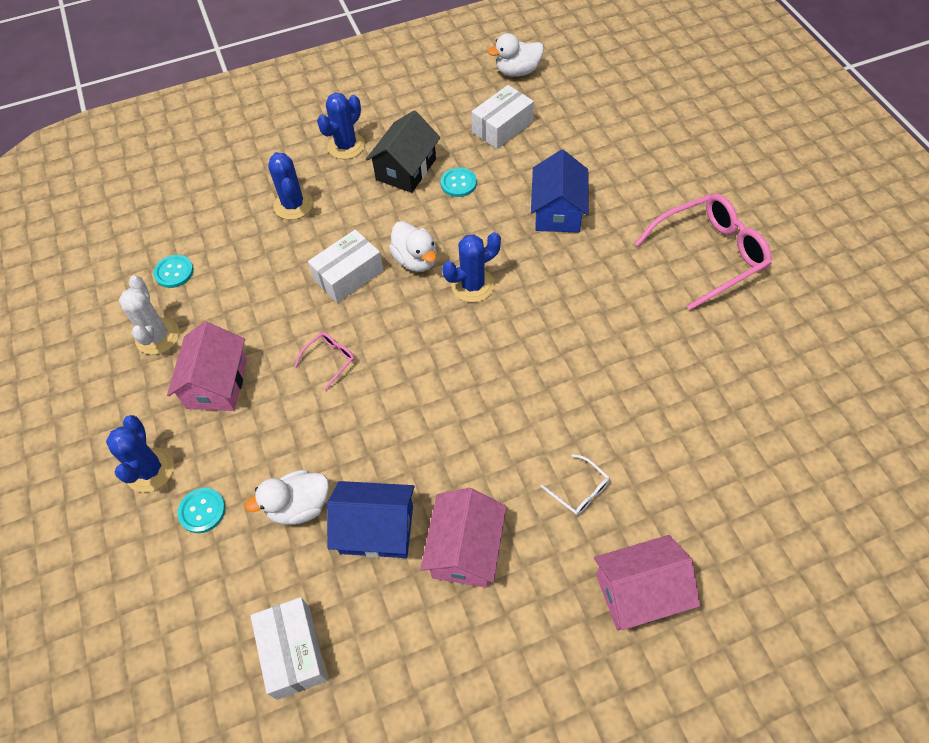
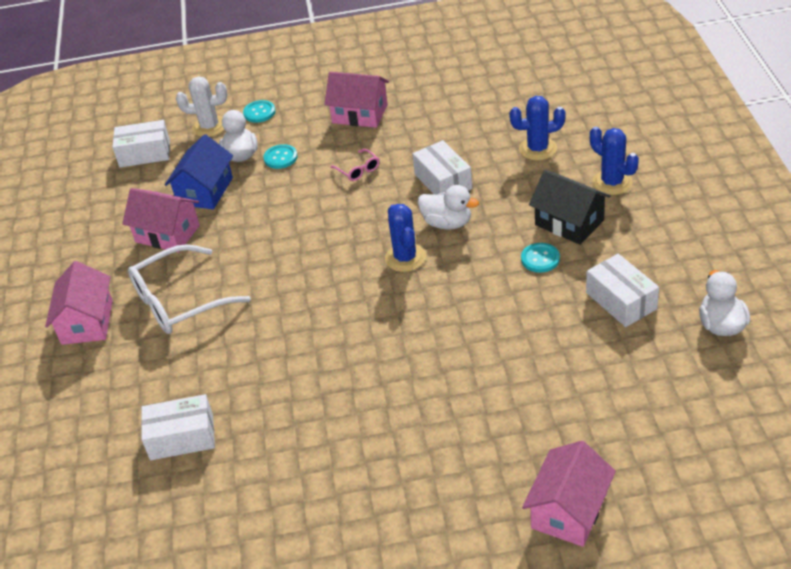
camera: 105 degrees right, 15 degrees down
(150, 470) = (301, 88): blue cactus -> none
(157, 336) = (415, 83): white cactus -> white cactus (209, 127)
(174, 272) = (477, 87): turquoise button -> turquoise button (280, 158)
(416, 260) = (447, 223): white duck -> white duck turned 135 degrees counterclockwise
(558, 211) = (481, 330): blue house -> none
(580, 490) = (179, 301): white glasses -> white glasses, size x2.26
(709, 255) = (384, 445): pink glasses -> none
(724, 135) = (569, 511): none -> pink house
(763, 420) = (182, 437): none -> white box

